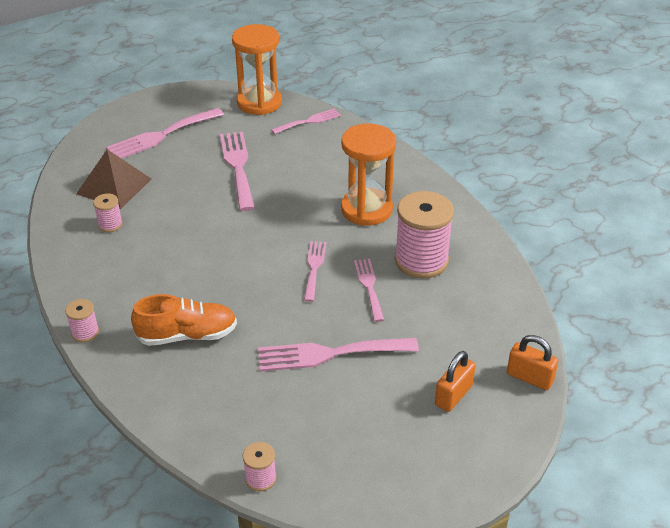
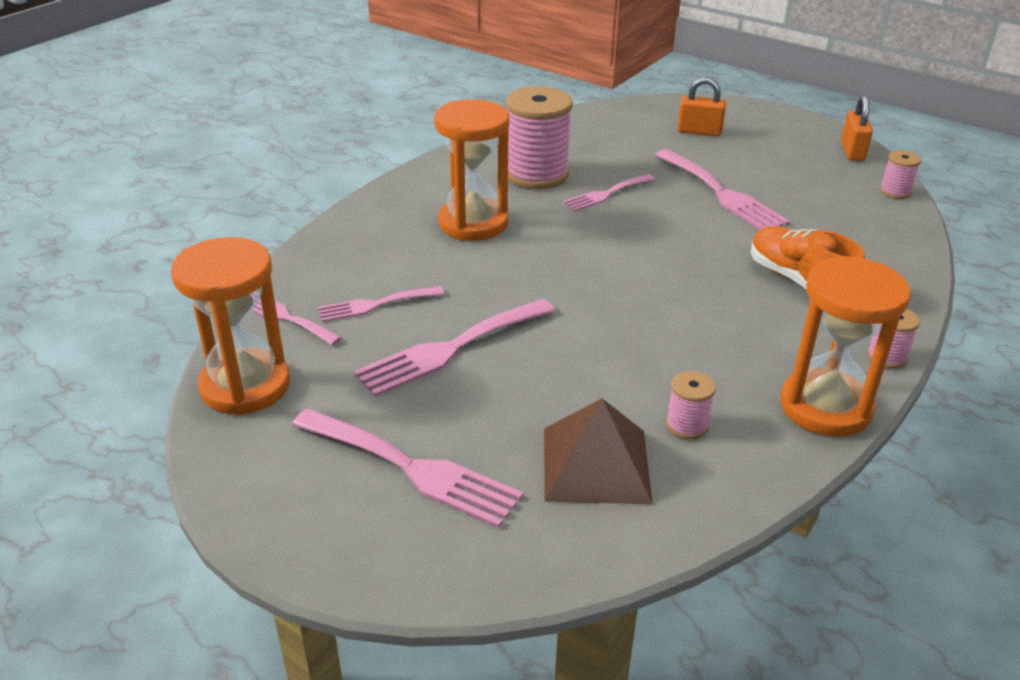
camera: 115 degrees left, 5 degrees down
(74, 281) = (825, 407): none -> orange hourglass
(314, 267) = (609, 232): pink fork -> pink fork (375, 305)
(529, 377) = (642, 106): orange padlock -> orange padlock (852, 151)

